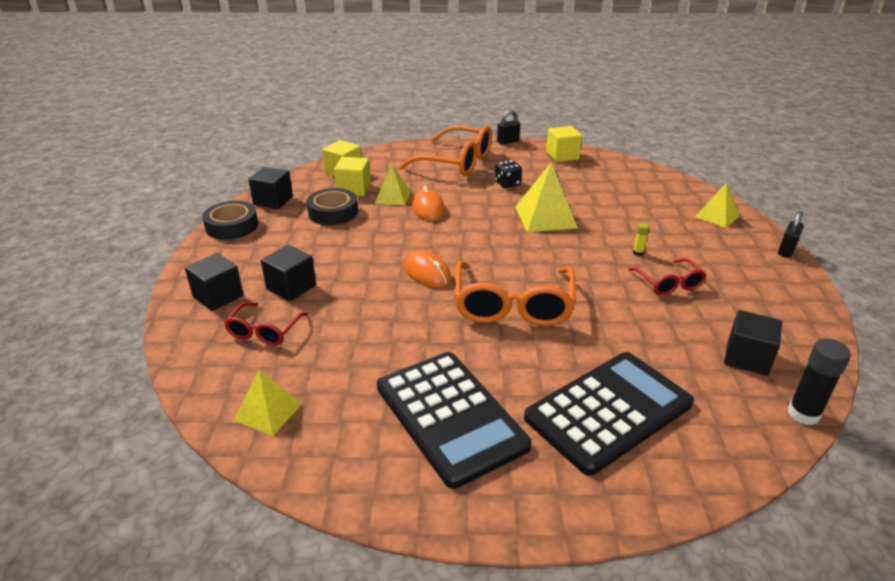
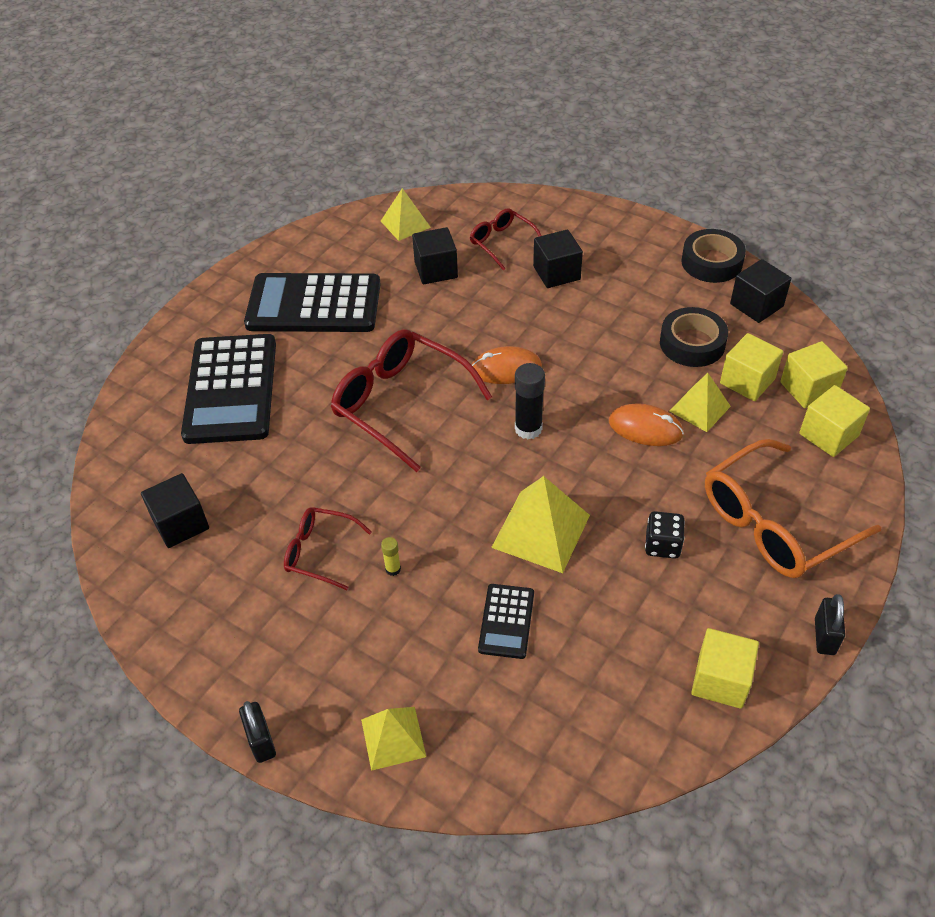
camera: 125 degrees right, 15 degrees up
(218, 296) = (577, 229): black cube -> black cube (436, 270)
(376, 161) = (828, 435): none -> yellow cube
(513, 305) = (401, 404): orange glasses -> red glasses
(613, 209) = (506, 621): none -> black calculator
(803, 414) = (103, 505): black glue stick -> black glue stick (528, 429)

